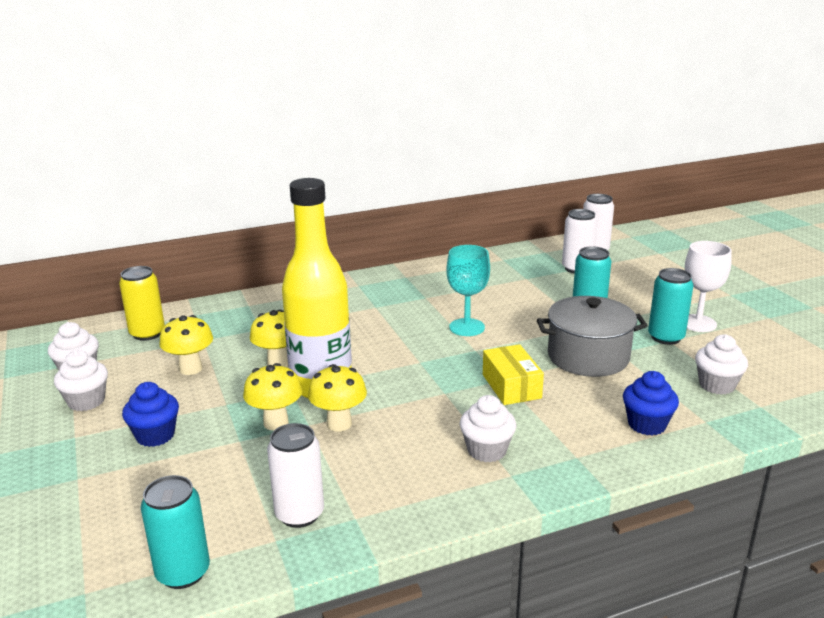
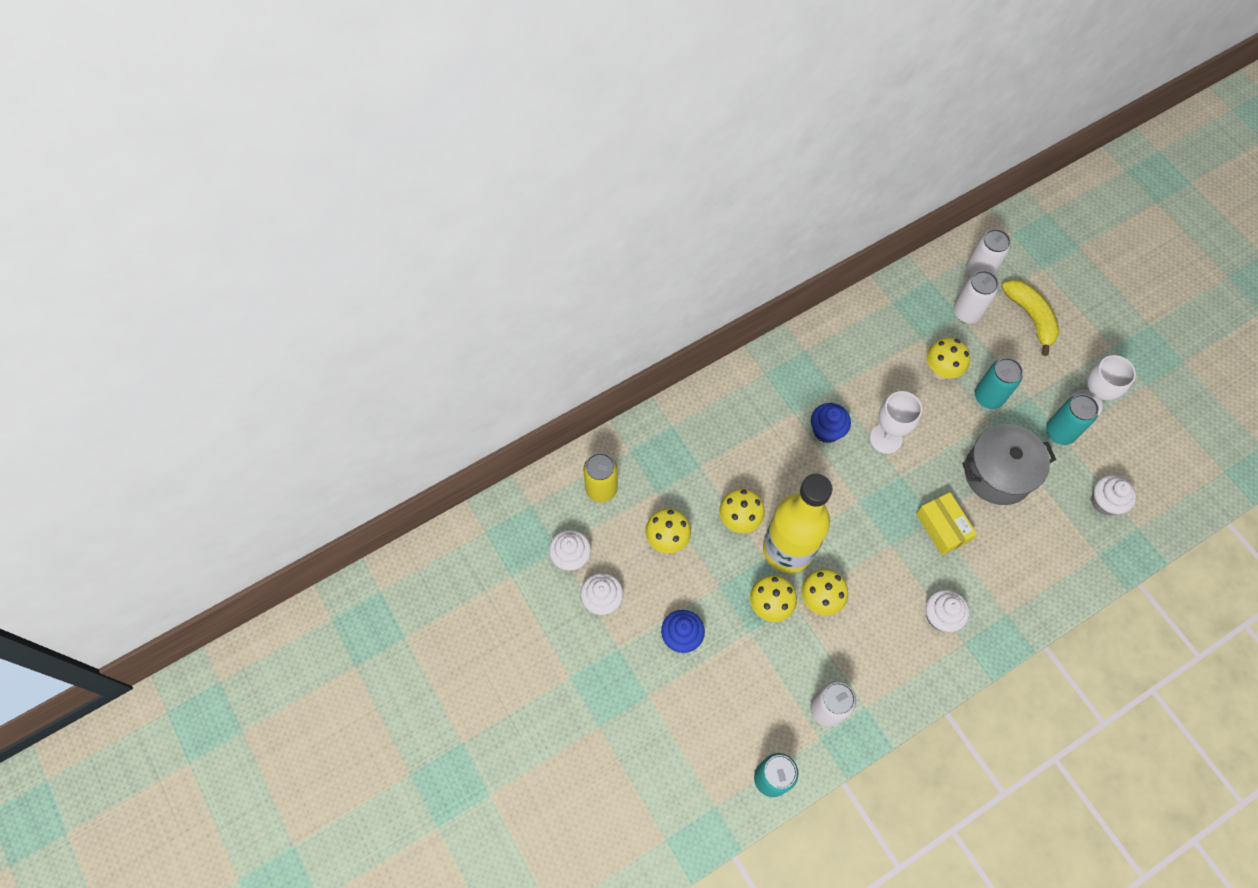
camera: 10 degrees left, 40 degrees up
(467, 327) = (885, 438): turquoise goblet -> white goblet
(540, 295) = (940, 371): none -> yellow mushroom
(643, 274) = (1030, 317): none -> yellow banana
(646, 424) = (1054, 565): blue cupcake -> blue cupcake (826, 430)

